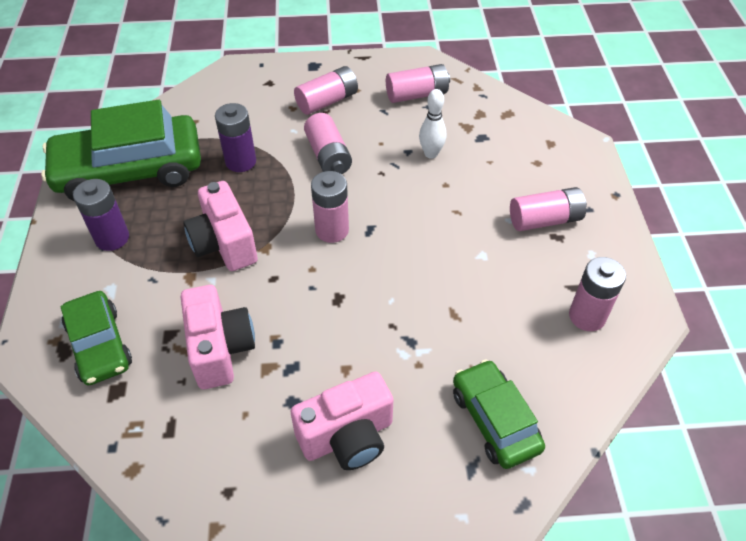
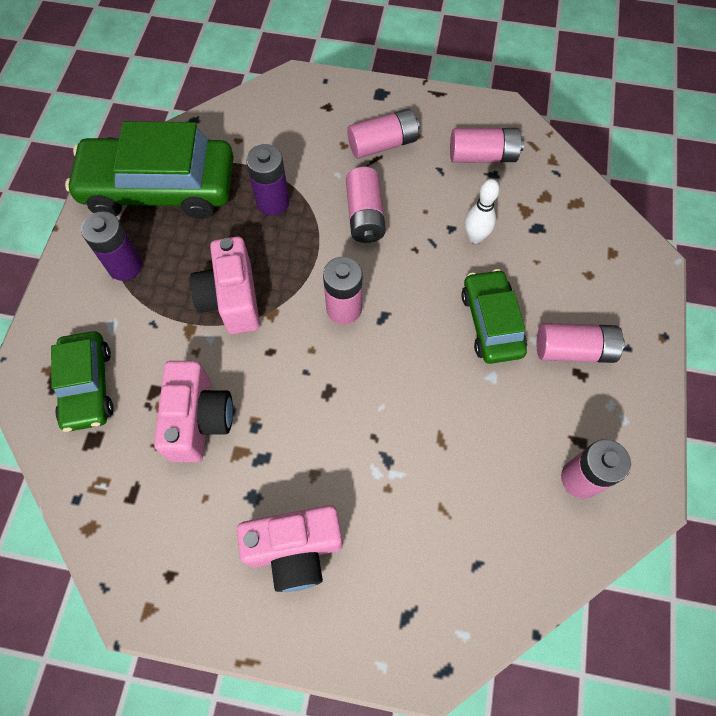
camera: 15 degrees right, 15 degrees up
(494, 420) = (445, 572): green car -> green car (491, 322)

